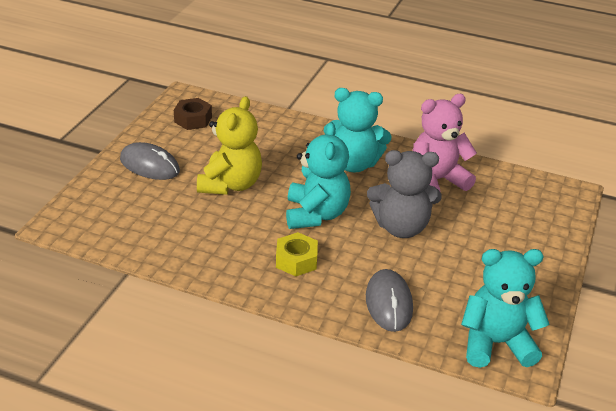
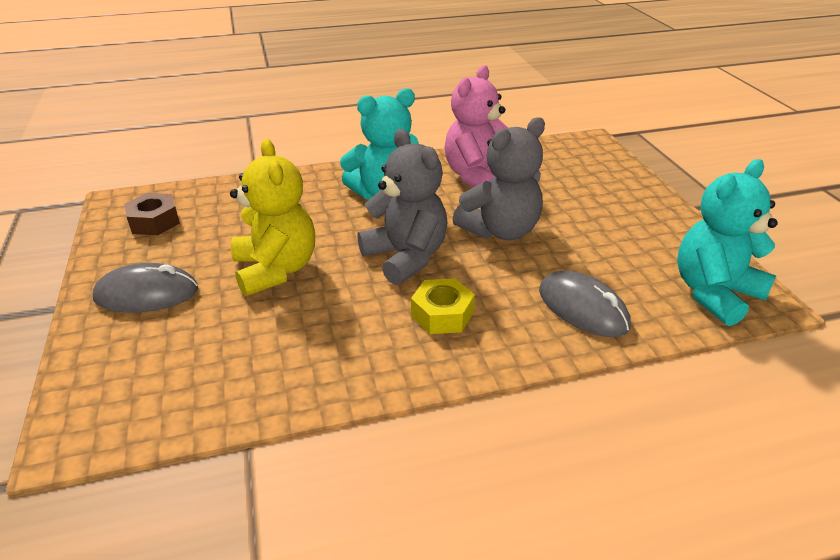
camera: 35 degrees left, 0 degrees up
(316, 214) = (406, 257): turquoise teddy bear -> grey teddy bear

